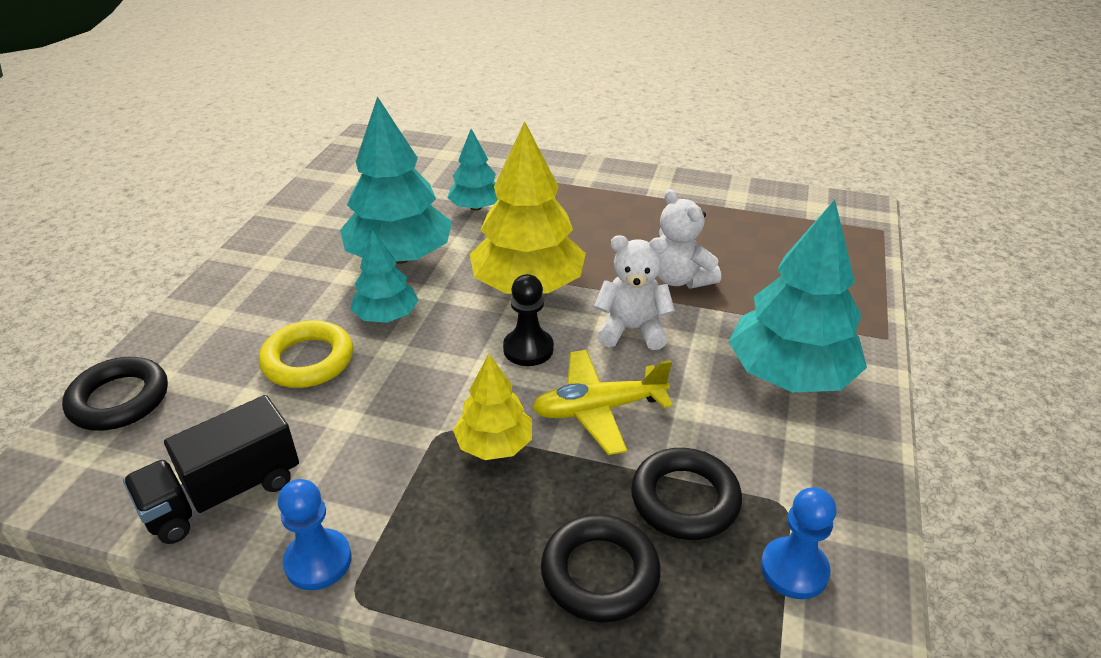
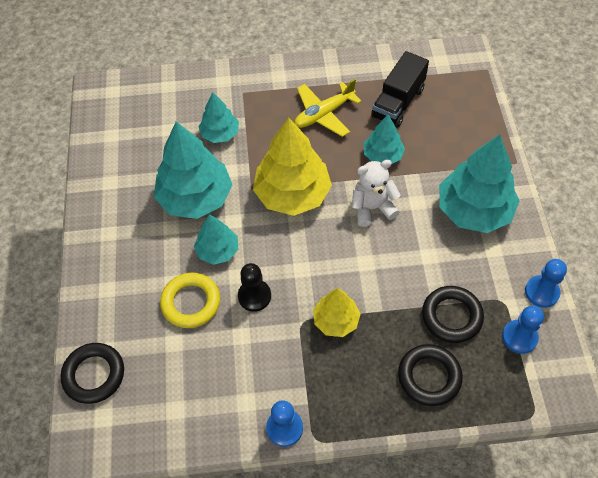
camera: 20 degrees left, 20 degrees up
(223, 494) = (205, 410): black truck -> black truck (398, 103)
(528, 349) = (319, 245): black pawn -> black pawn (254, 296)
(598, 409) = (380, 274): yellow plane -> yellow plane (324, 114)
(680, 279) = (382, 155): white teddy bear -> turquoise tree
(864, 516) = (541, 292): none -> blue pawn

